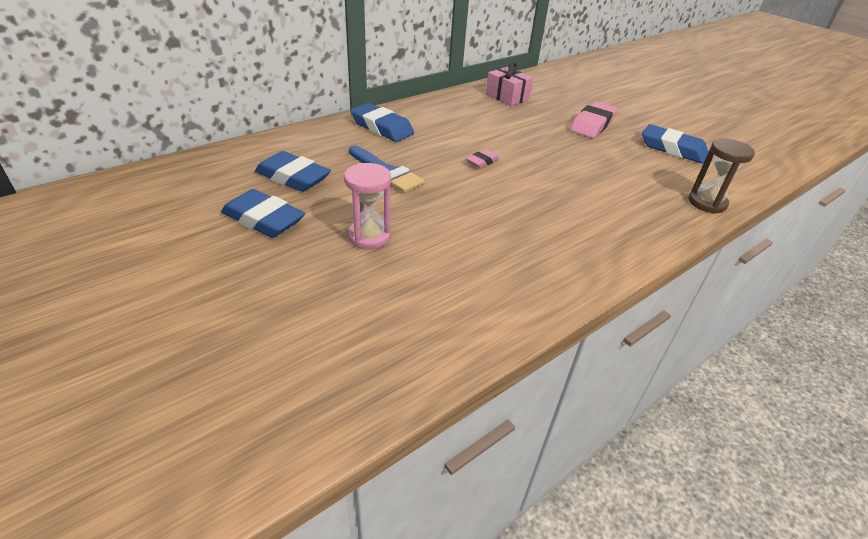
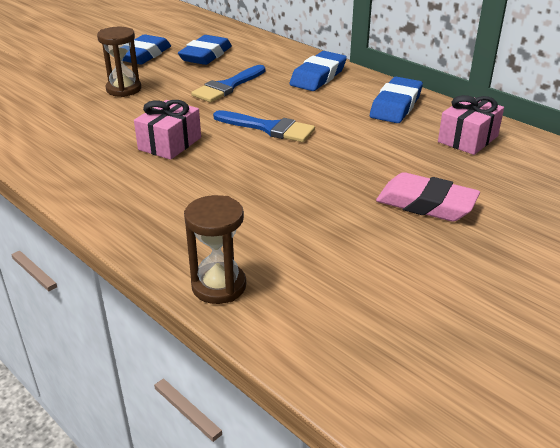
camera: 85 degrees right, 5 degrees down
(369, 236) = (124, 89): pink hourglass -> brown hourglass
(482, 161) = (269, 128): pink eraser -> blue brush
(508, 212) = (170, 143): none -> pink gift
(672, 149) = (386, 277): blue eraser -> blue eraser (396, 106)

